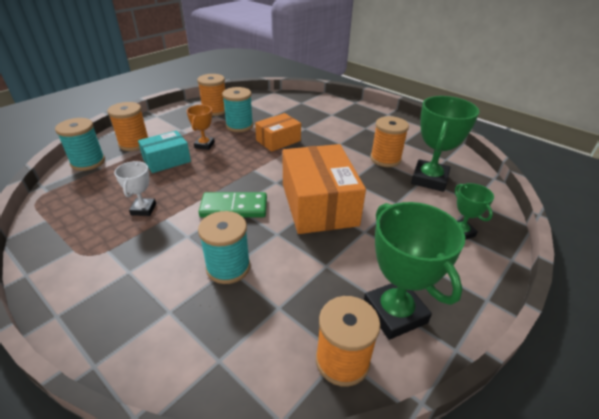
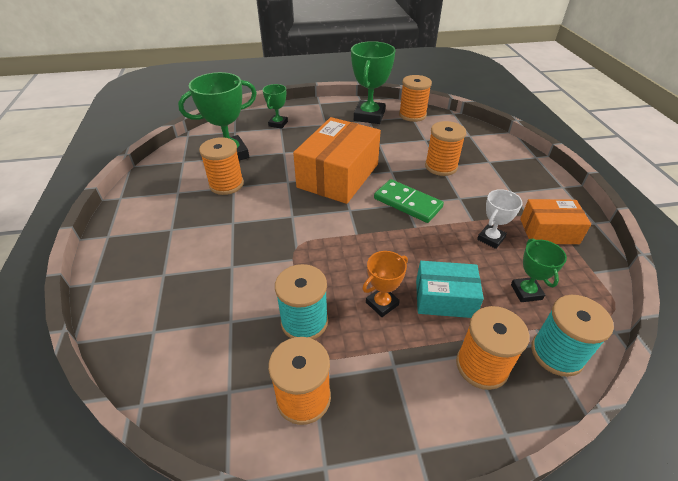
camera: 140 degrees left, 5 degrees up
(108, 184) = (526, 292): none -> green trophy
(228, 267) = (441, 166): turquoise spool -> orange spool
(278, 140) = (288, 262): orange box -> orange box (549, 231)

